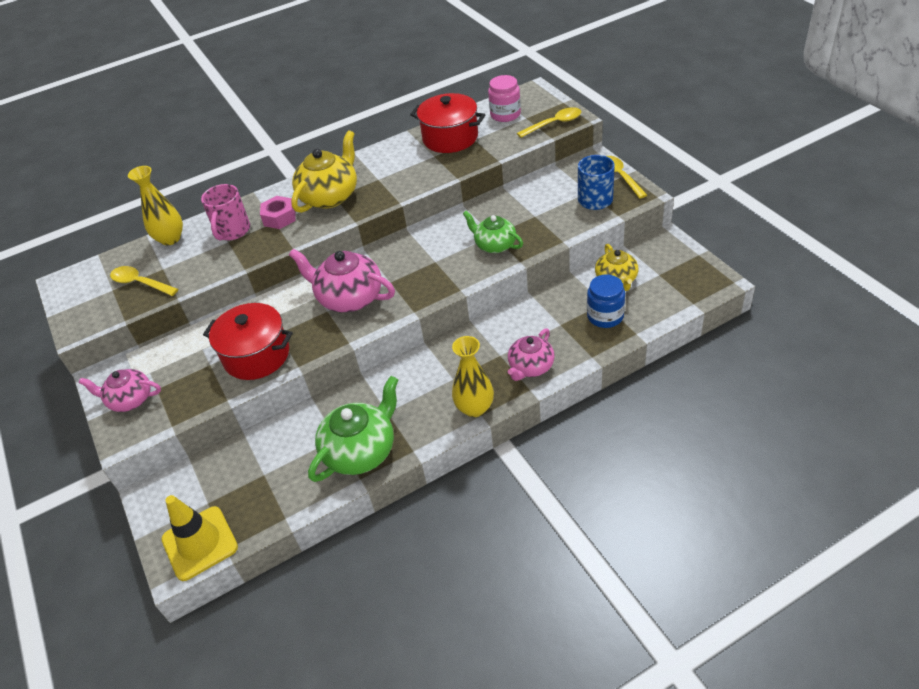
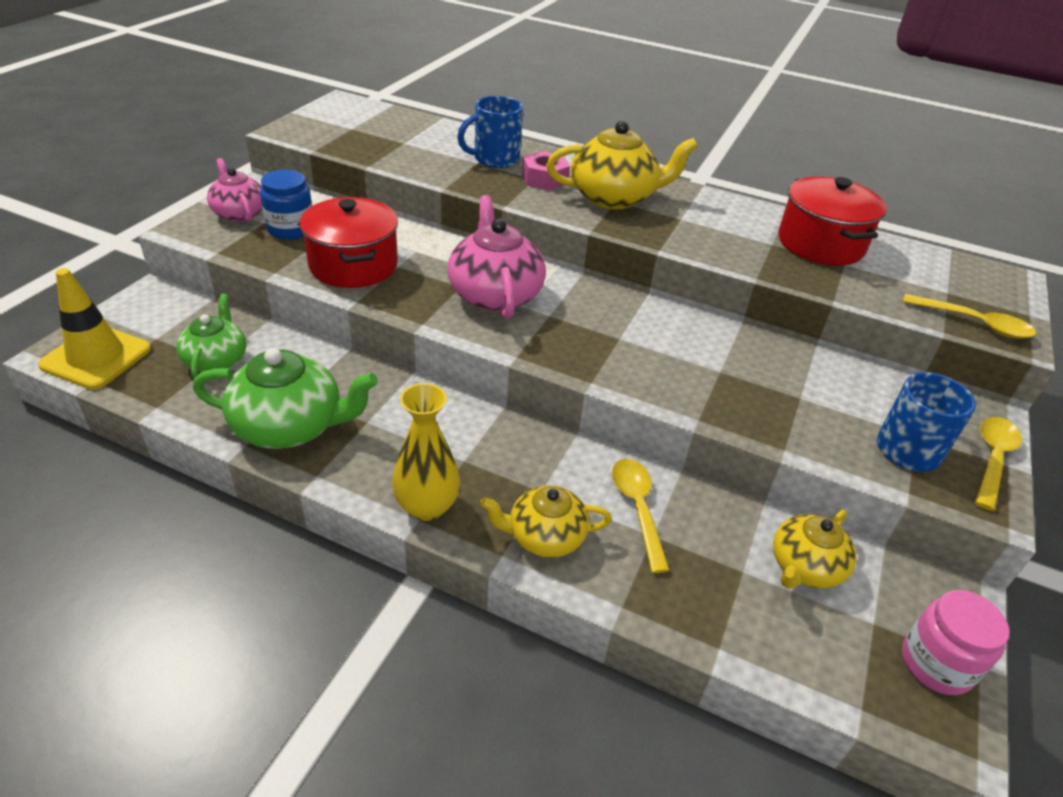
camera: 45 degrees right, 5 degrees down
(140, 283) = (372, 139): yellow spoon -> yellow spoon (637, 508)
(170, 239) = (449, 131): yellow vase -> none
(232, 231) = (494, 159): pink mug -> blue mug
(494, 245) = (703, 380): green teapot -> green teapot (217, 360)
(505, 114) = (927, 272): pink jar -> pink jar (936, 664)
(530, 367) = (545, 536): pink teapot -> yellow teapot
(605, 316) = (718, 586): blue jar -> blue jar (291, 229)

